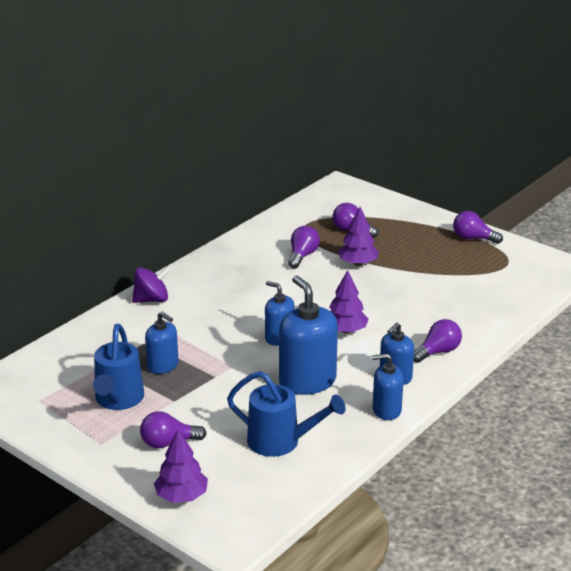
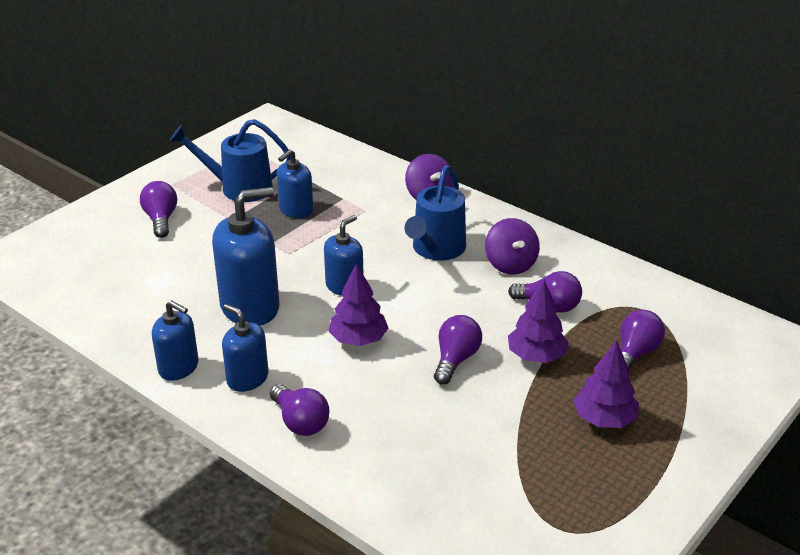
camera: 90 degrees right, 5 degrees up
(181, 496) = (76, 230): purple tree -> purple tree (604, 419)
(252, 268) = (510, 264): none -> purple spinning top
(281, 442) = (140, 288): blue watering can -> blue watering can (436, 250)
(386, 410) = (178, 367): blue soap dispenser -> blue soap dispenser turned 120 degrees clockwise
(473, 238) = (643, 492): purple light bulb -> purple light bulb (455, 359)

